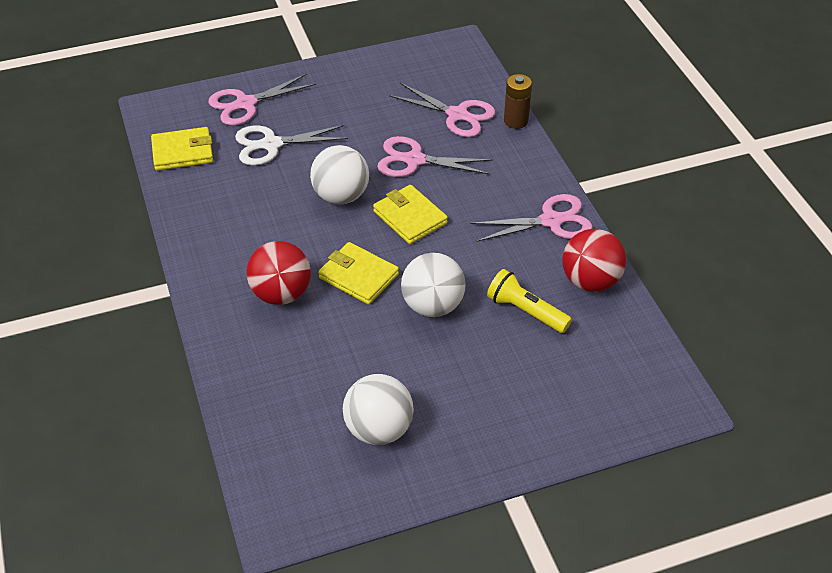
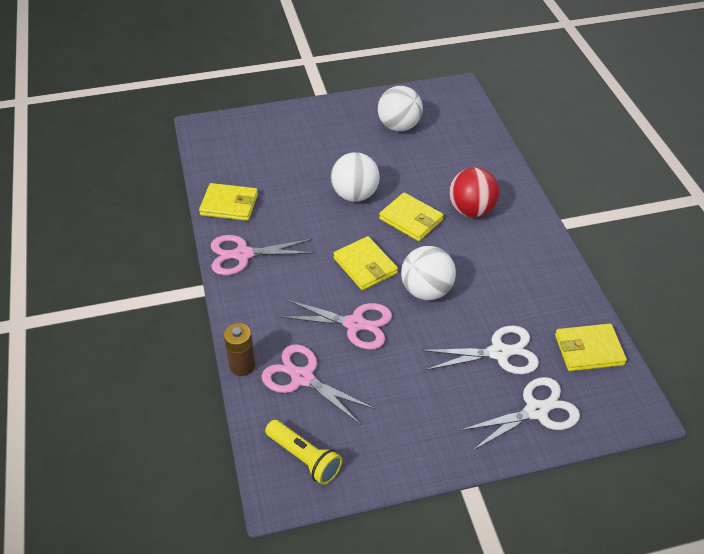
camera: 175 degrees left, 0 degrees up
(245, 104) = (536, 411): pink scissors -> white scissors
(526, 311) = (286, 187): yellow flashlight -> yellow flashlight (304, 458)
(590, 281) = (229, 205): red ball -> yellow wallet

